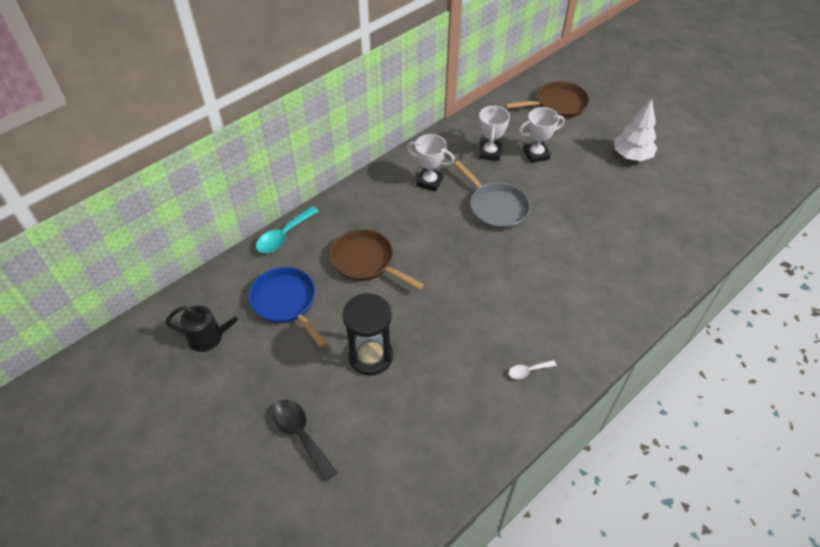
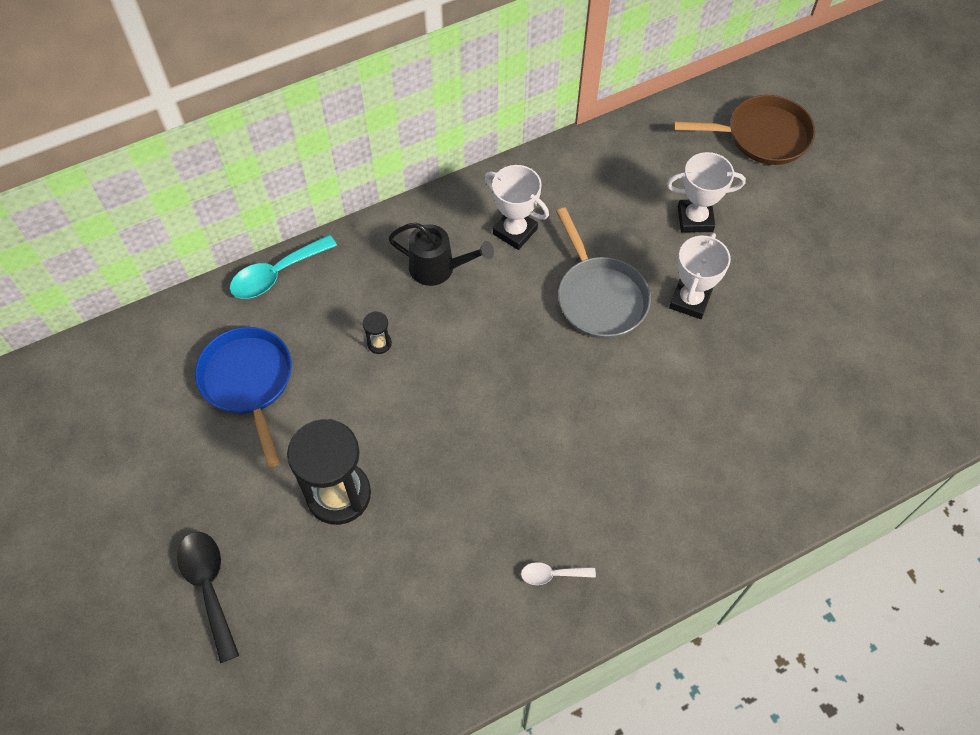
camera: 15 degrees right, 10 degrees up
(211, 337) = (133, 410): black watering can -> black watering can (439, 268)
(366, 261) = (379, 343): brown pan -> black hourglass
(489, 153) = (623, 201): white trophy -> white trophy (690, 300)
(631, 156) = (846, 254): white tree -> none

